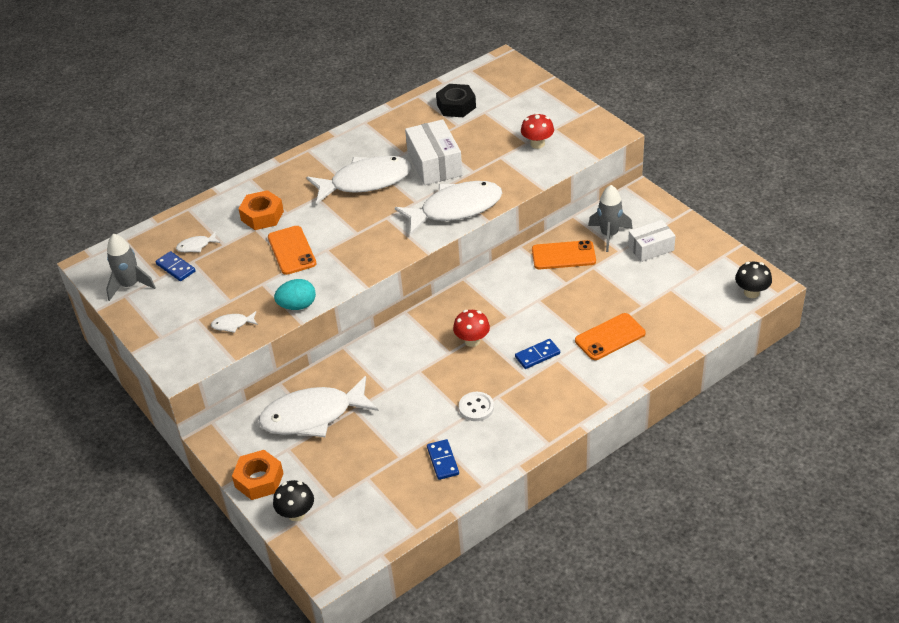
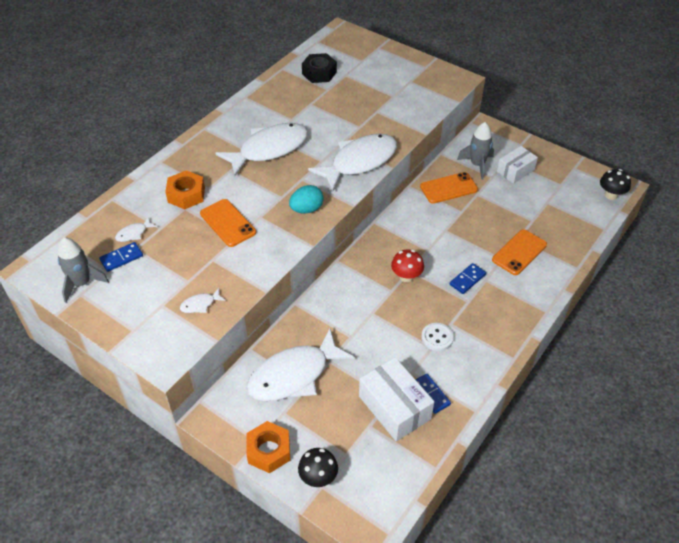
camera: 20 degrees left, 5 degrees up
(175, 268) = (121, 258): blue domino -> blue domino turned 60 degrees counterclockwise
(297, 306) = (255, 275): turquoise egg -> turquoise egg (306, 209)
(434, 164) = (323, 125): white box -> white box (394, 407)
(537, 144) = (402, 96): red mushroom -> none

